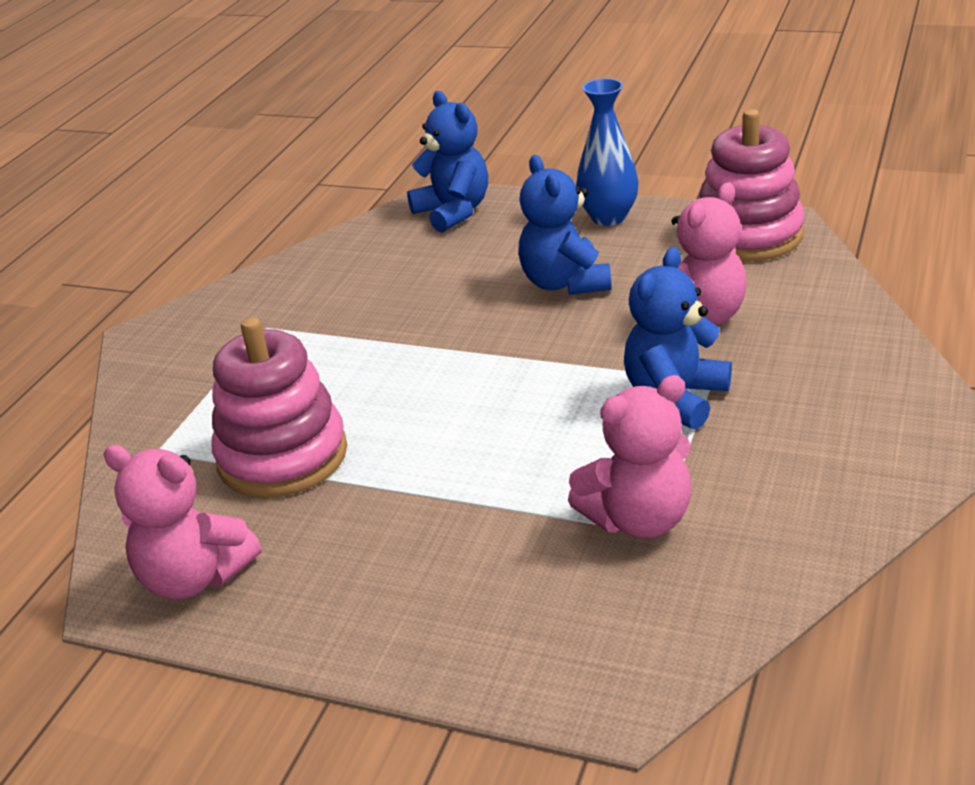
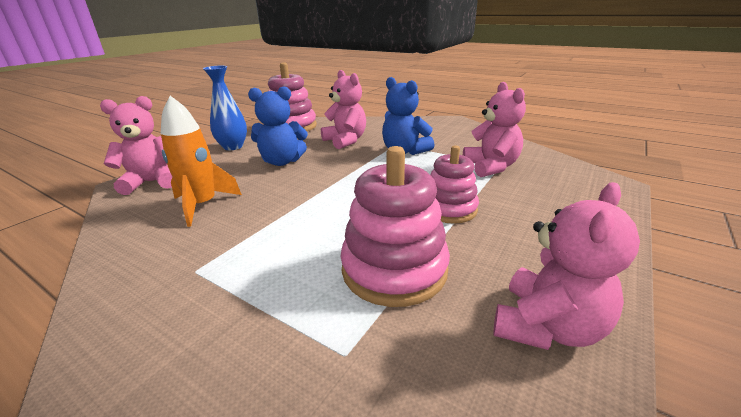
camera: 80 degrees left, 5 degrees down
(400, 275) = (202, 205): none -> orange rocket
(442, 483) = (449, 209): none -> pink stacking toy
(453, 212) = (152, 182): blue teddy bear -> pink teddy bear

